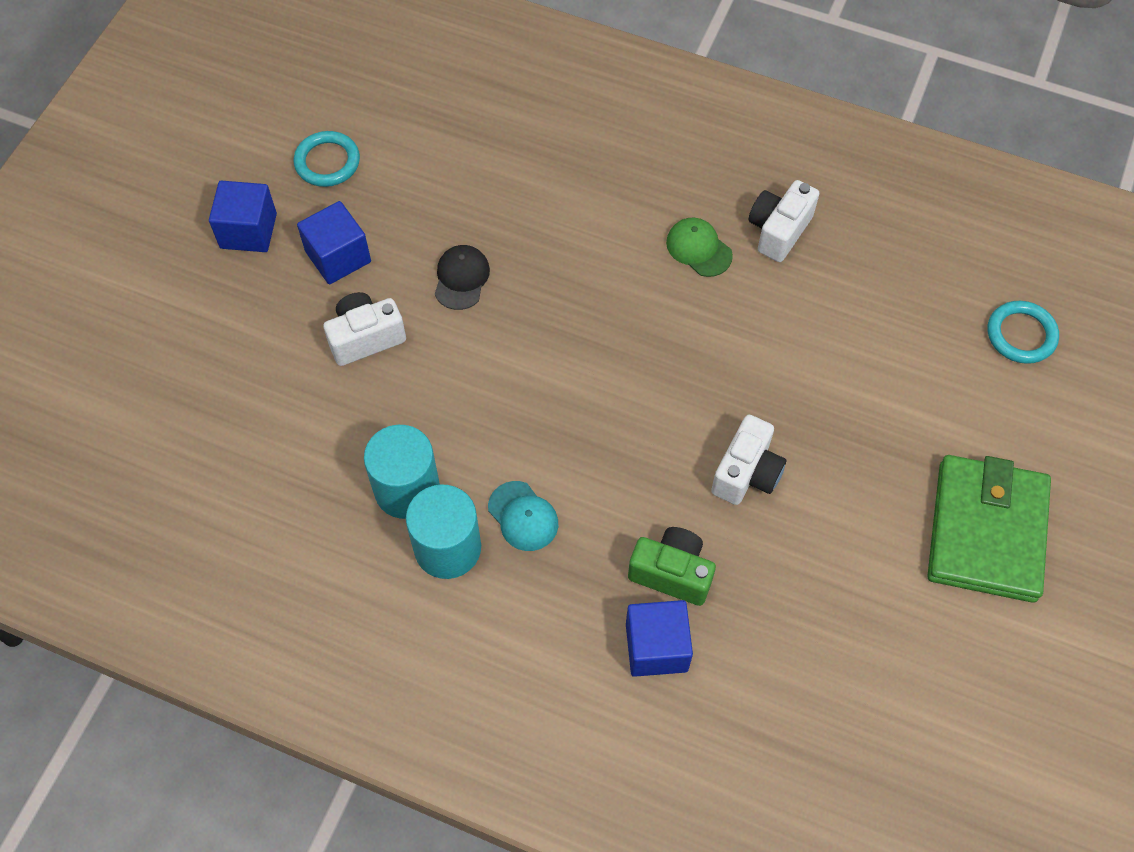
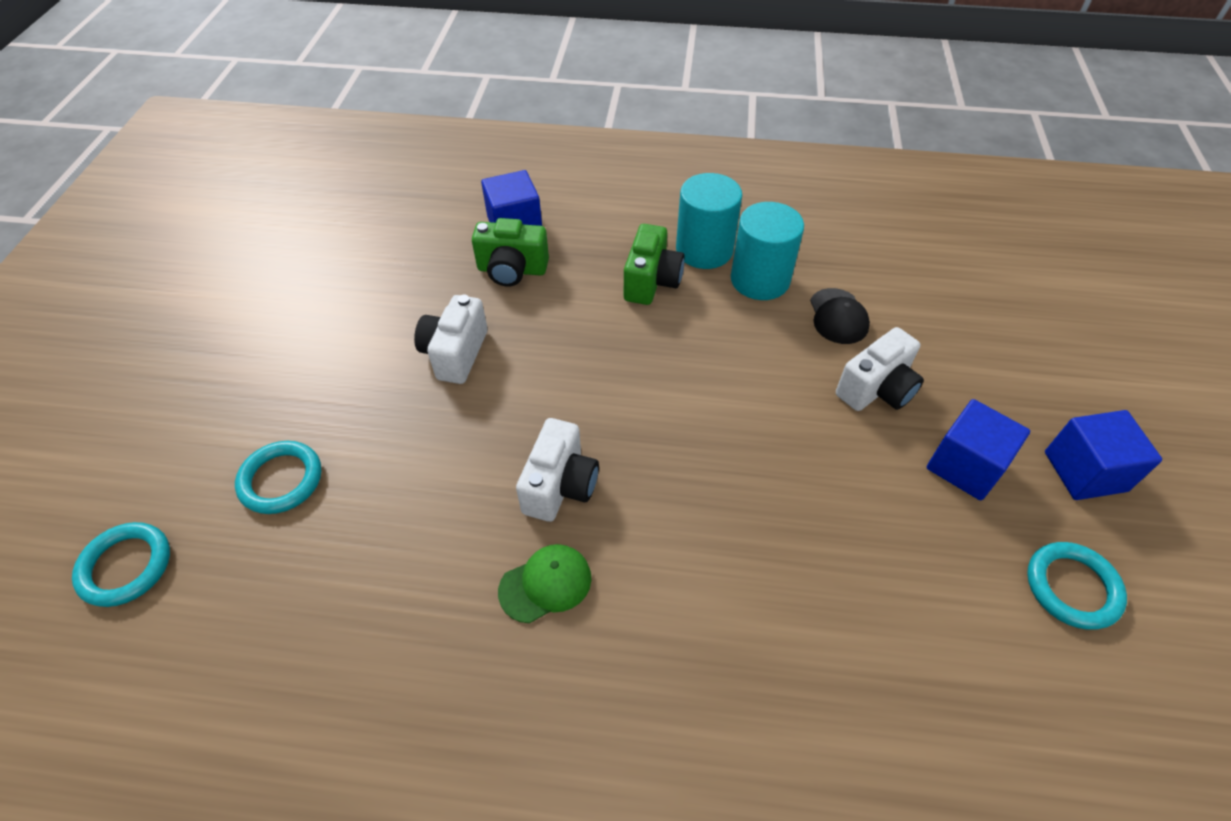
camera: 165 degrees right, 10 degrees down
(461, 278) = (815, 474): black cap -> black cap (838, 316)
(523, 516) = (651, 281): turquoise cap -> green camera
(698, 249) = (545, 584): green cap -> green cap turned 60 degrees counterclockwise
(778, 231) = (441, 639): white camera -> white camera (560, 486)
(907, 378) = (281, 480): none -> turquoise ring
(986, 531) = (221, 355): green wallet -> none

